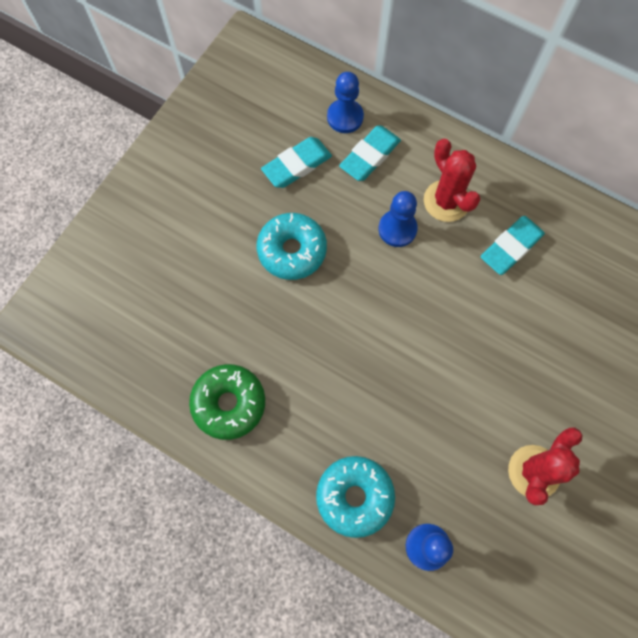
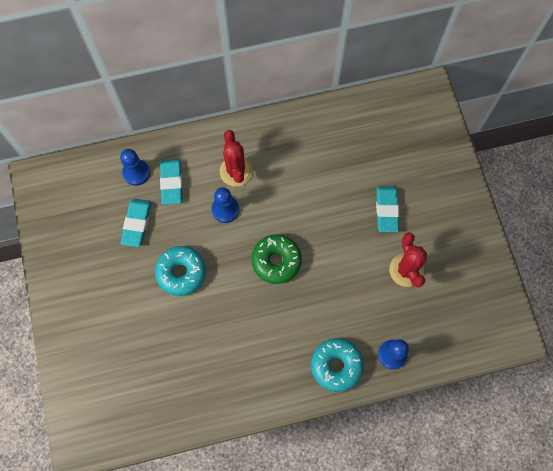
camera: 45 degrees left, 0 degrees up
(229, 403) = (229, 383): green donut -> green donut (276, 261)
(446, 201) = (236, 171): red cactus -> red cactus turned 60 degrees clockwise
(511, 247) = (291, 166): turquoise eraser -> turquoise eraser (386, 210)

